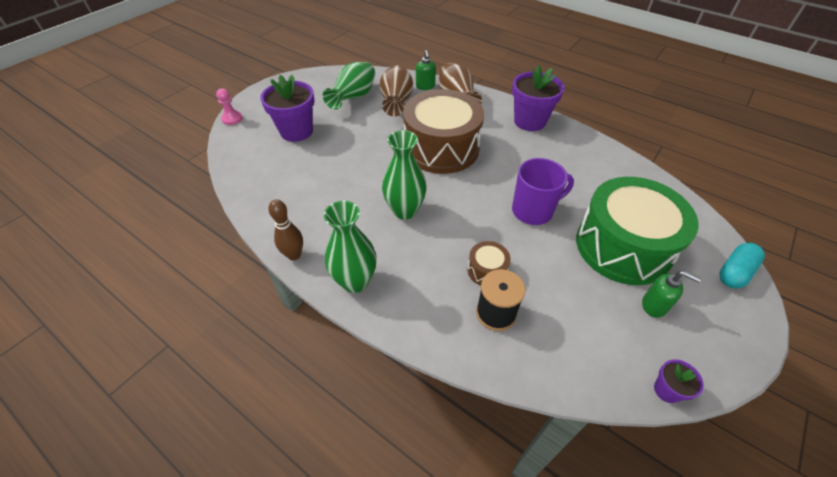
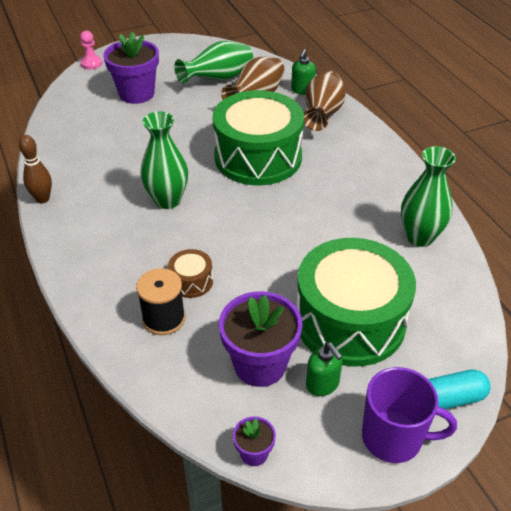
camera: 30 degrees right, 5 degrees down
(355, 281) = (71, 240): green vase -> green vase (420, 237)
(441, 148) = (258, 157): brown drum -> green drum
(529, 121) = (381, 164): purple flower pot -> purple flower pot (260, 365)
(533, 211) = (291, 250): purple mug -> purple mug (393, 437)

